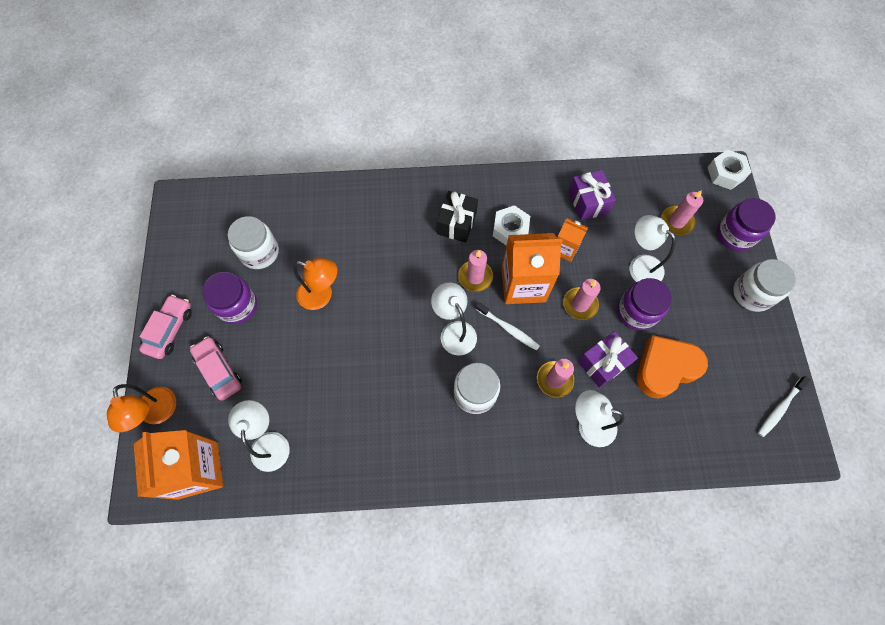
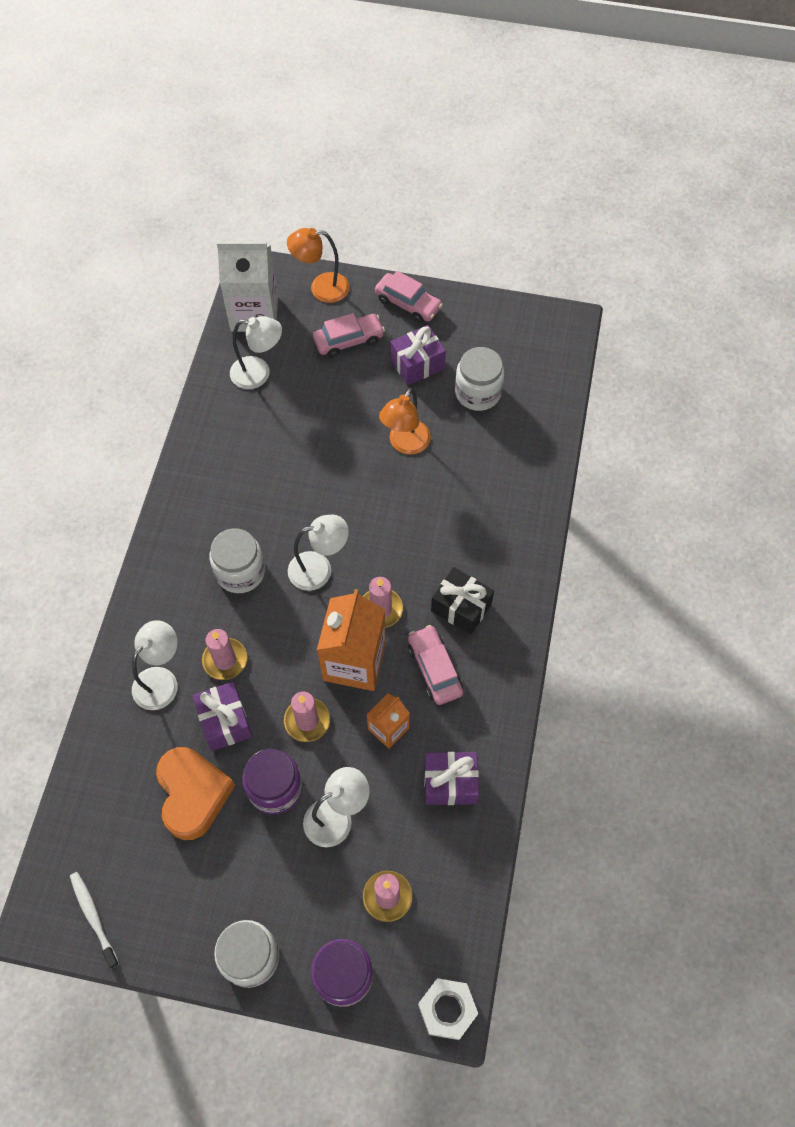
camera: 105 degrees right, 5 degrees down
(197, 470) = (254, 313): orange carton -> white carton
(237, 306) = (417, 364): purple jar -> purple gift
(508, 329) = (303, 628): white toothbrush -> none
(510, 229) = (434, 669): white nut -> pink car

